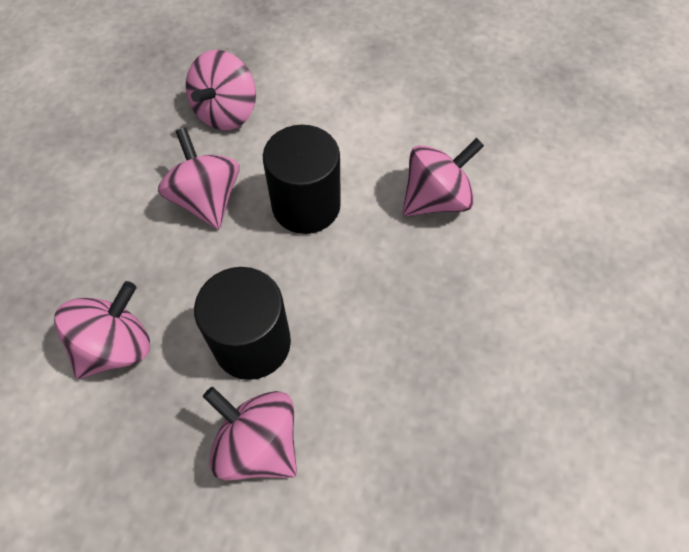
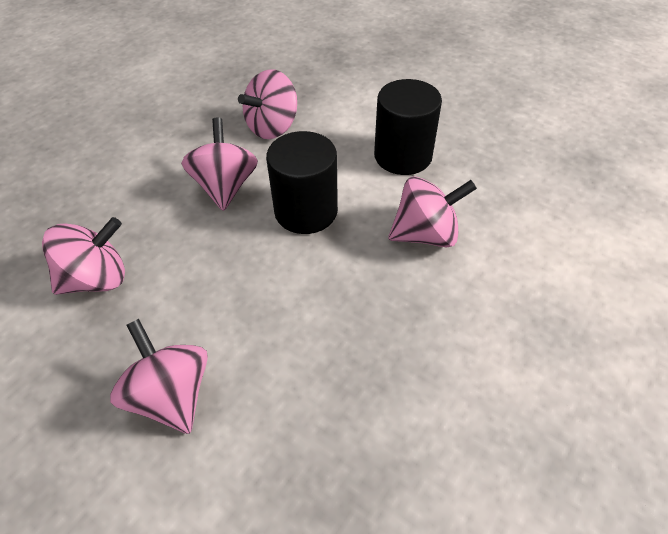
camera: 20 degrees right, 10 degrees down
(252, 343) = (207, 308): black cylinder -> black cylinder (403, 156)

